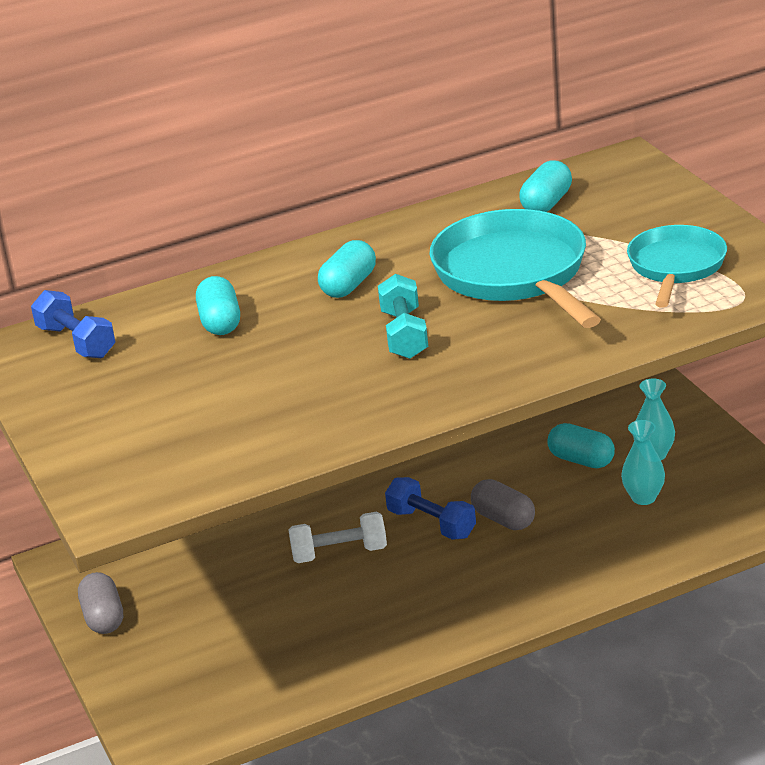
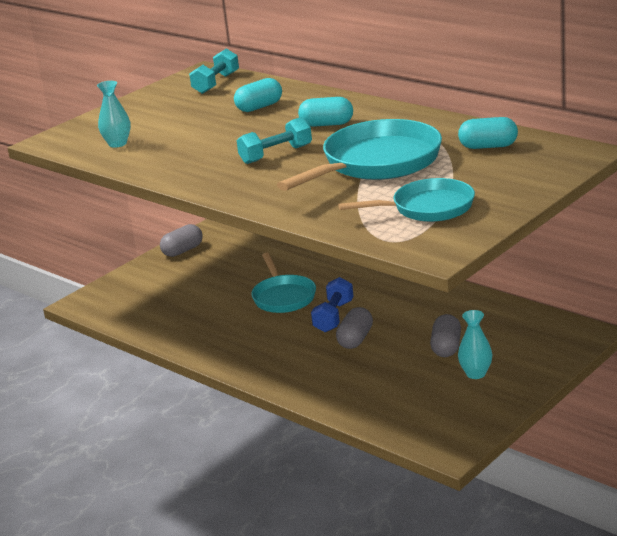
camera: 65 degrees right, 5 degrees down
(76, 342) = (216, 83): blue dumbbell -> turquoise dumbbell
(339, 553) = (283, 297): white dumbbell -> turquoise pan
(581, 460) = (446, 347): turquoise capsule -> grey capsule
(643, 498) = (418, 384): turquoise vase -> turquoise vase (117, 144)

